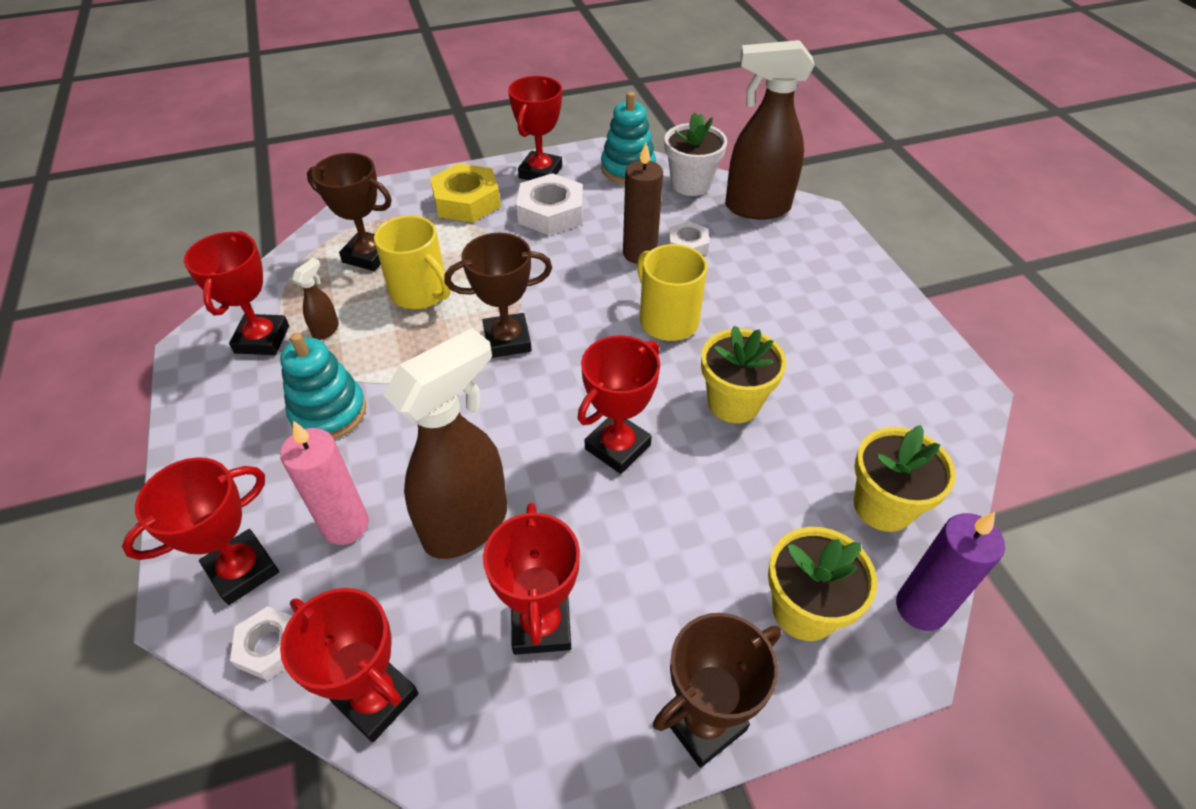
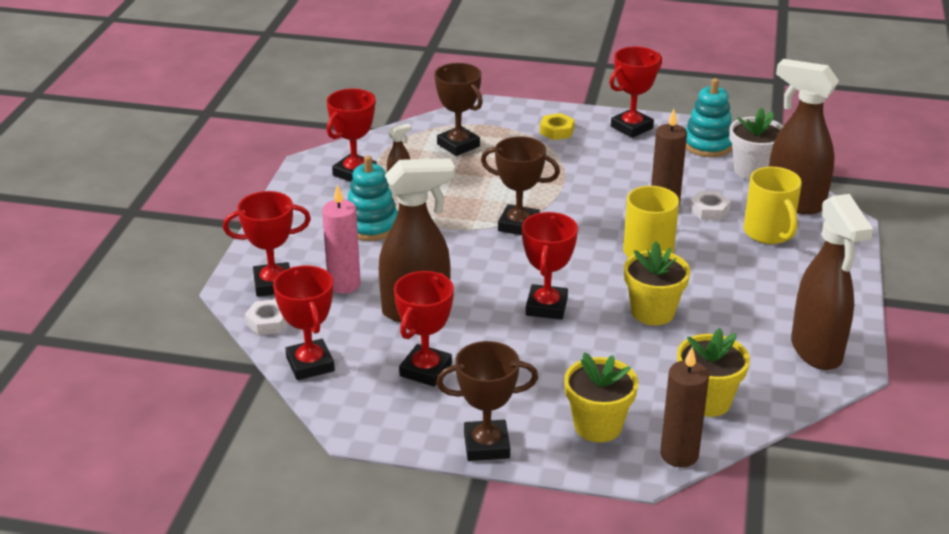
camera: 30 degrees right, 15 degrees down
(421, 293) = (479, 179): yellow mug -> yellow mug (769, 233)
(467, 201) = (557, 131): yellow nut -> yellow nut, size x0.59
(551, 212) = (617, 157): white nut -> none
(617, 447) = (546, 307): red trophy -> red trophy turned 60 degrees counterclockwise
(921, 608) = (679, 455): purple candle -> brown candle
(924, 383) = (817, 351): none -> brown spray bottle

